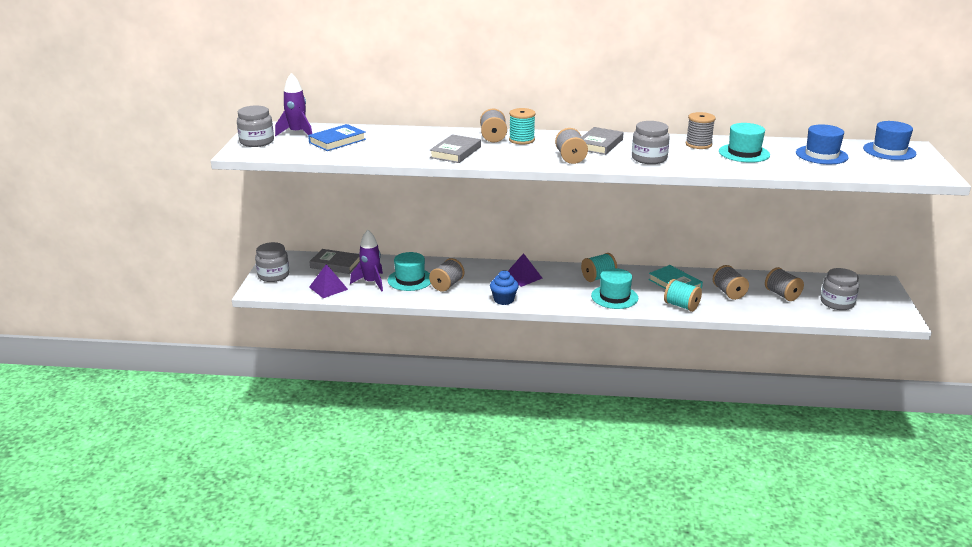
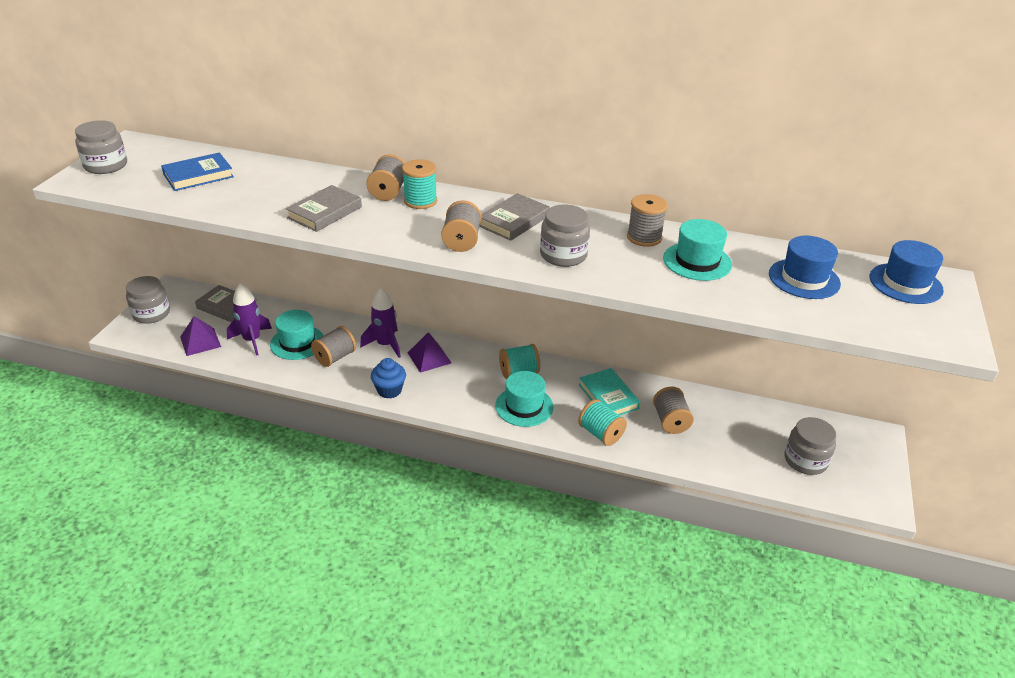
camera: 10 degrees right, 10 degrees up
(297, 133) = (162, 157): purple rocket -> purple rocket (385, 345)
(782, 295) = (738, 435): grey spool -> none

